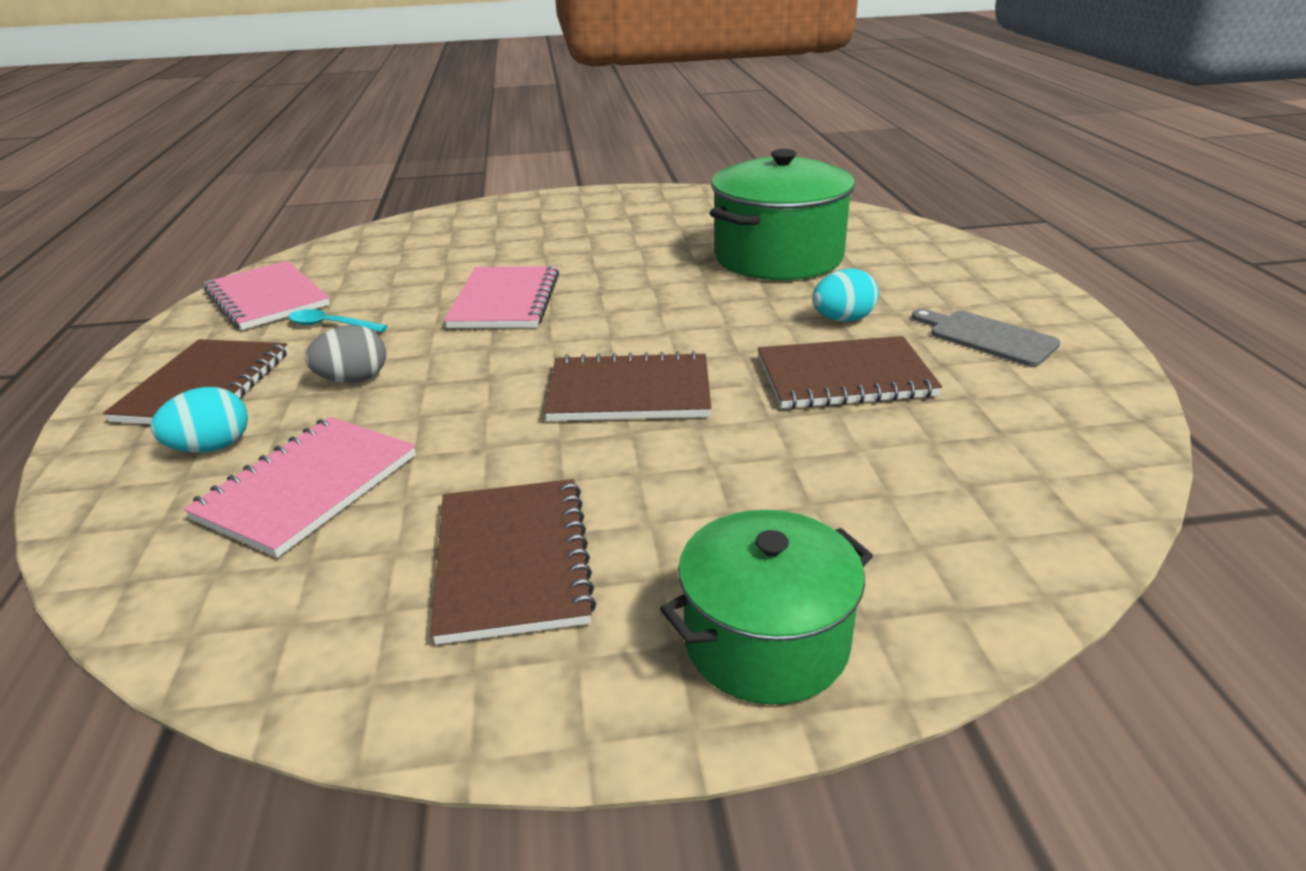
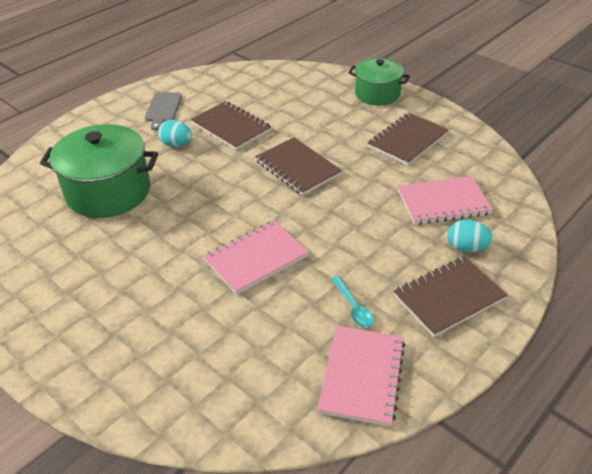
camera: 130 degrees left, 10 degrees up
(354, 380) = (381, 250): grey egg -> none

